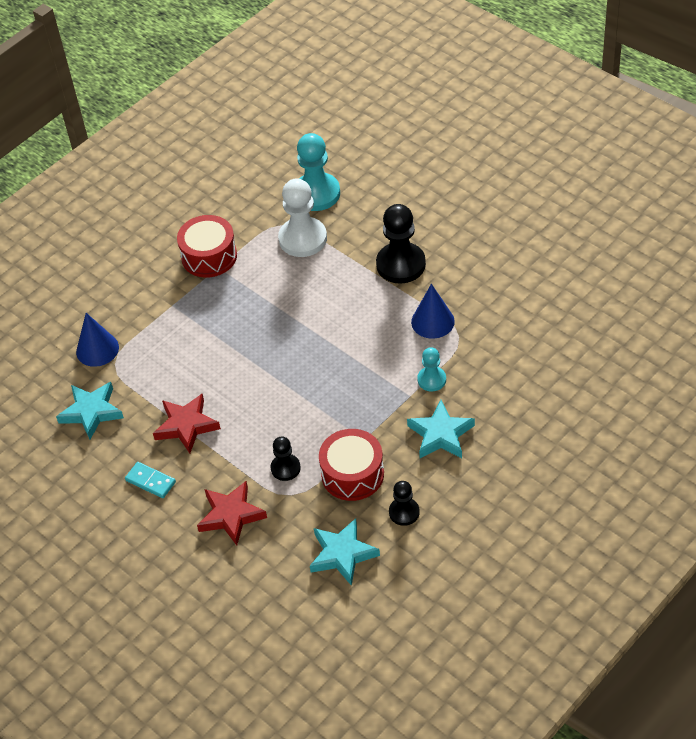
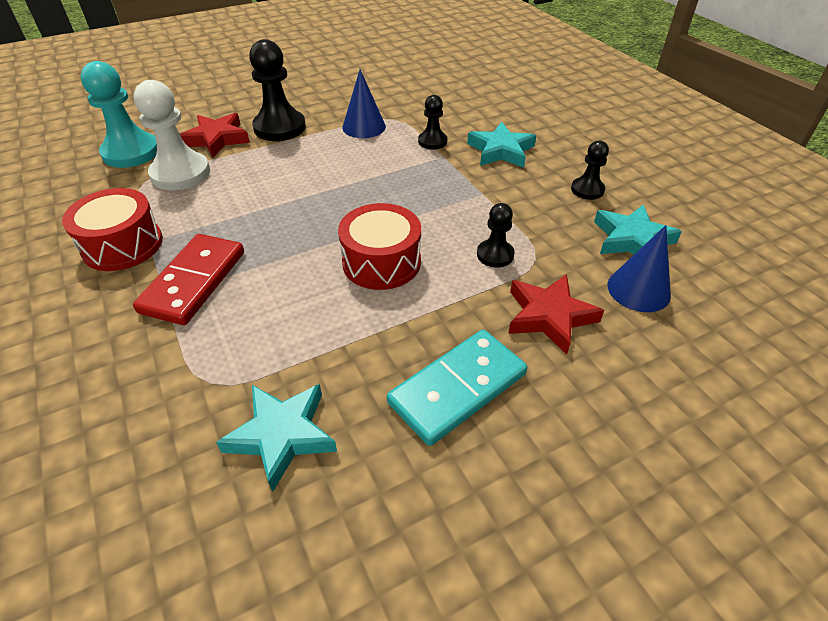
camera: 75 degrees left, 5 degrees down
(97, 349) = (164, 398): blue cone -> blue cone (638, 290)
(150, 481) = (458, 388): turquoise domino -> turquoise domino, size x1.81
(186, 426) = (380, 327): red star -> red star (217, 139)
(190, 312) = (193, 281): none -> red domino
(352, 474) = (525, 210): red drum -> red drum (381, 262)
(431, 380) = (432, 141): turquoise pawn -> black pawn

